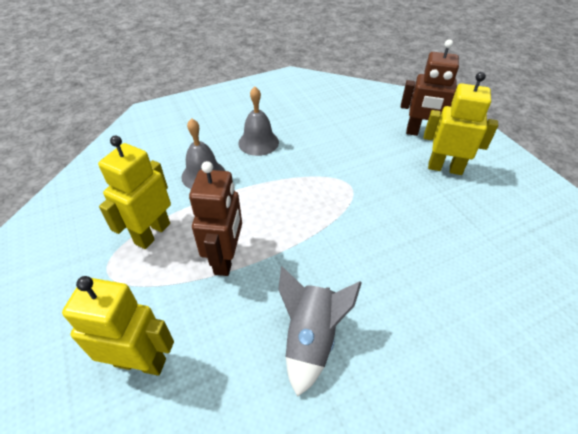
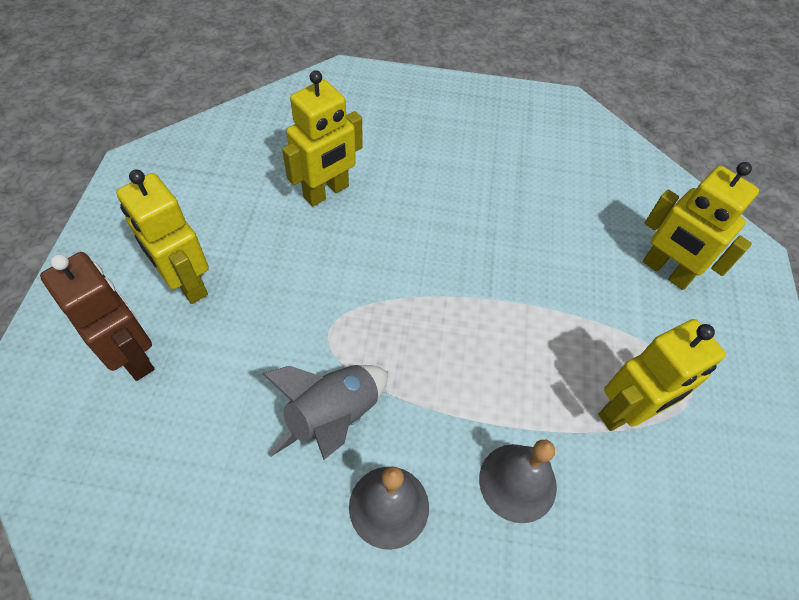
camera: 150 degrees left, 10 degrees up
(226, 259) = (546, 323): brown robot -> none
(310, 339) = (507, 209): grey rocket -> grey rocket (333, 417)
(450, 263) = (326, 192): none -> yellow robot

